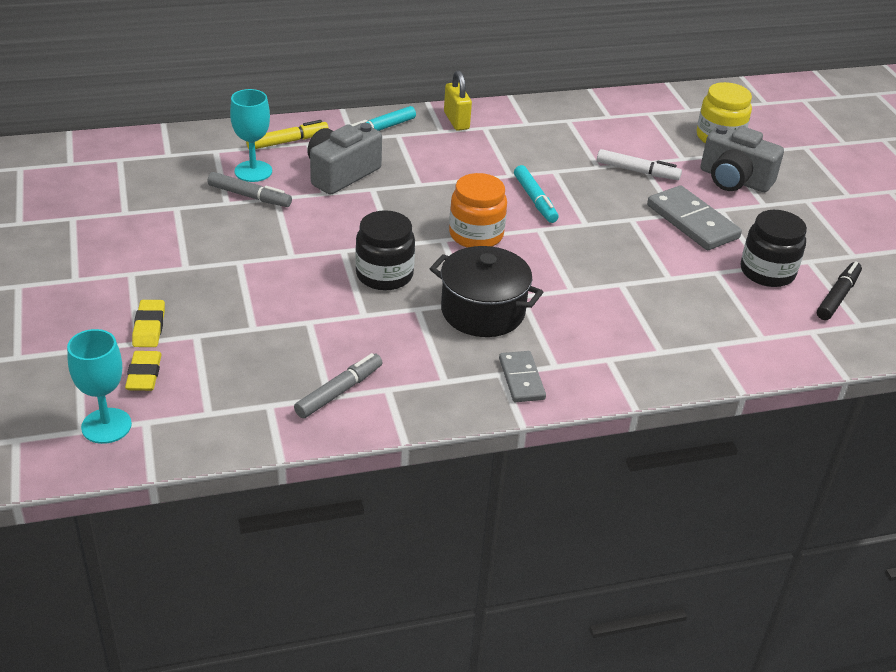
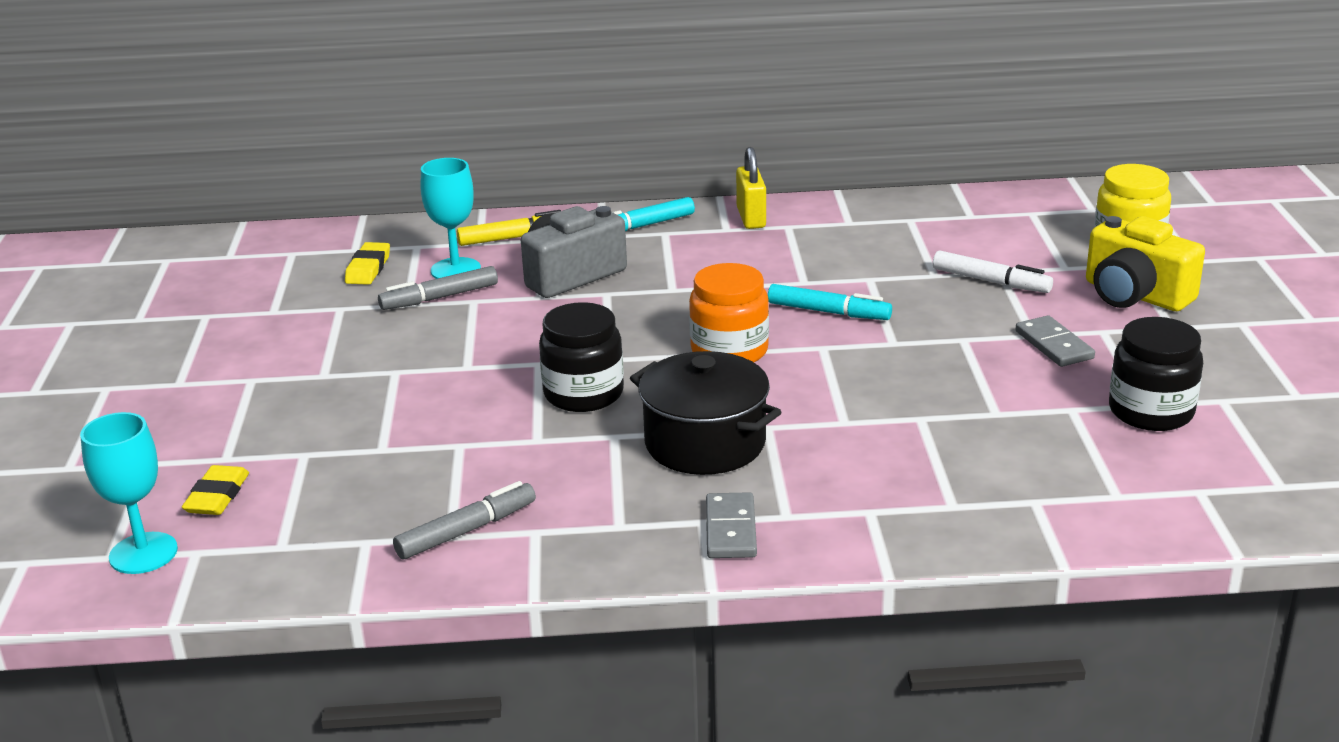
camera: 15 degrees right, 10 degrees down
(149, 327) = (247, 442): yellow eraser -> yellow eraser (368, 268)
(249, 196) = (439, 298): grey marker -> grey marker turned 120 degrees clockwise
(535, 200) = (828, 312): turquoise marker -> turquoise marker turned 60 degrees counterclockwise
(692, 222) = (1054, 345): grey domino -> grey domino, size x0.61
(734, 179) = (1135, 295): grey camera -> yellow camera
(837, 296) = (1255, 448): black marker -> none

